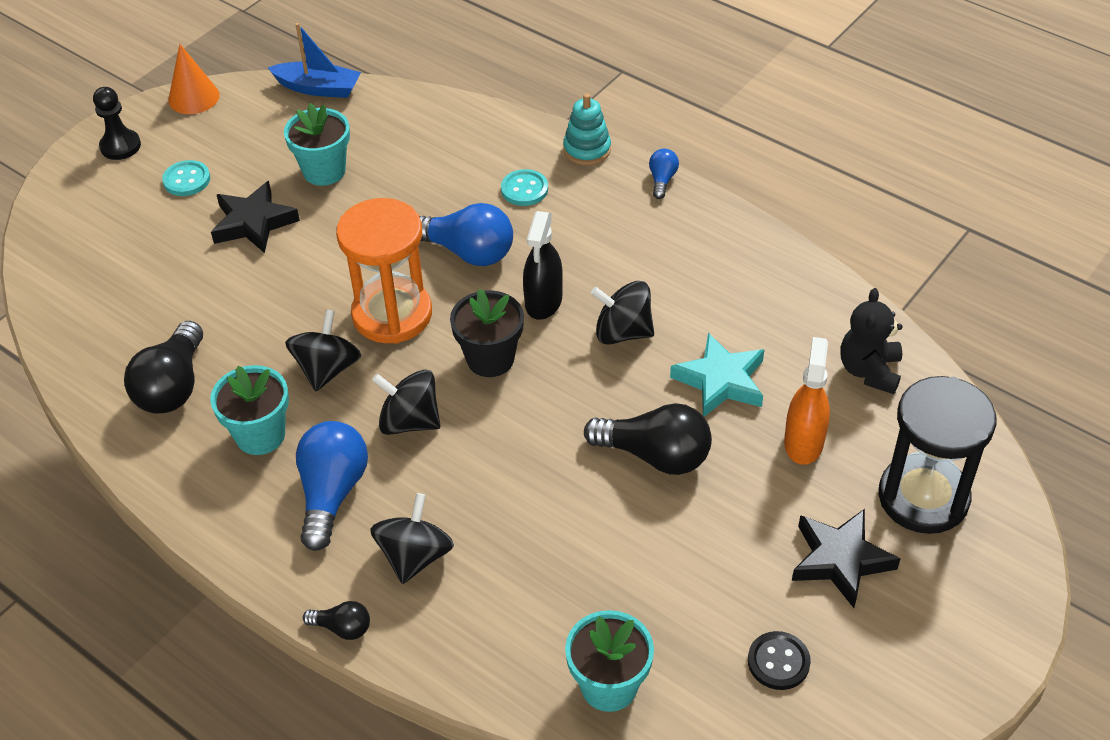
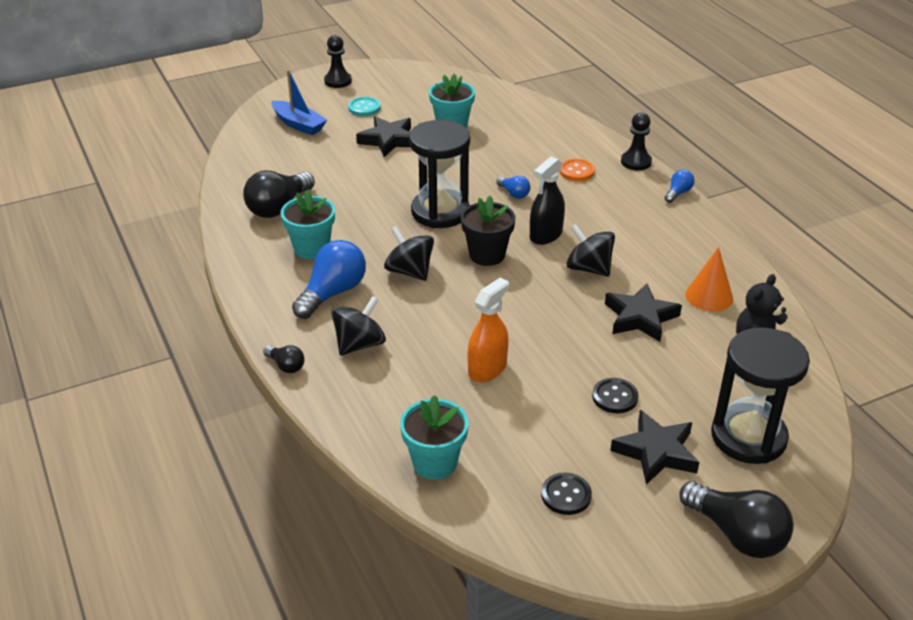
camera: 25 degrees right, 10 degrees down
(194, 97) = (399, 69): orange cone -> orange cone (709, 296)
(318, 88) = (479, 84): blue boat -> blue boat (298, 124)
(327, 369) = (378, 228): black spinning top -> none
(392, 314) = (440, 212): orange hourglass -> black hourglass
(468, 252) = (514, 194): blue light bulb -> blue light bulb, size x0.50
(524, 189) = (576, 171): turquoise button -> orange button
(587, 149) = (636, 162): turquoise stacking toy -> black pawn
(655, 455) = (562, 344): black light bulb -> black light bulb (737, 534)
(720, 381) = (640, 317): turquoise star -> black star
(755, 505) = (615, 397): none -> black button
(803, 442) = (677, 373): orange spray bottle -> orange spray bottle (487, 369)

